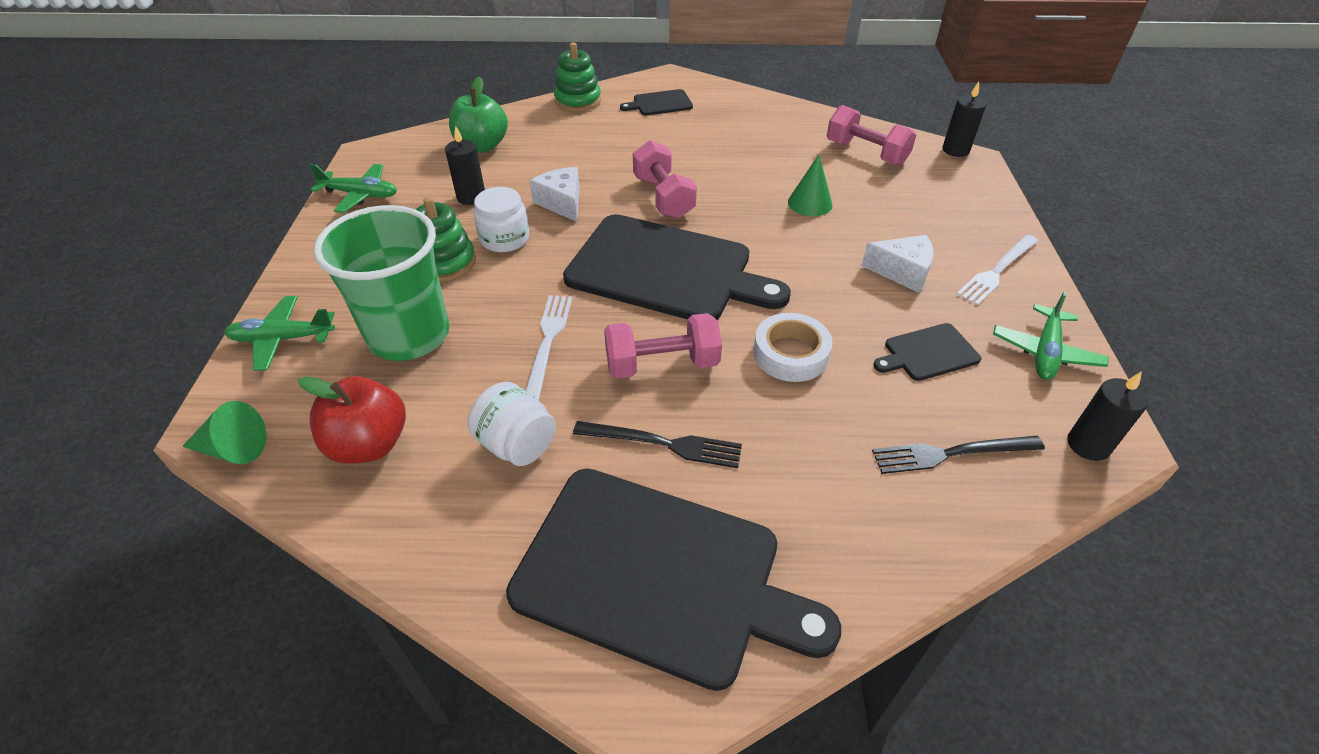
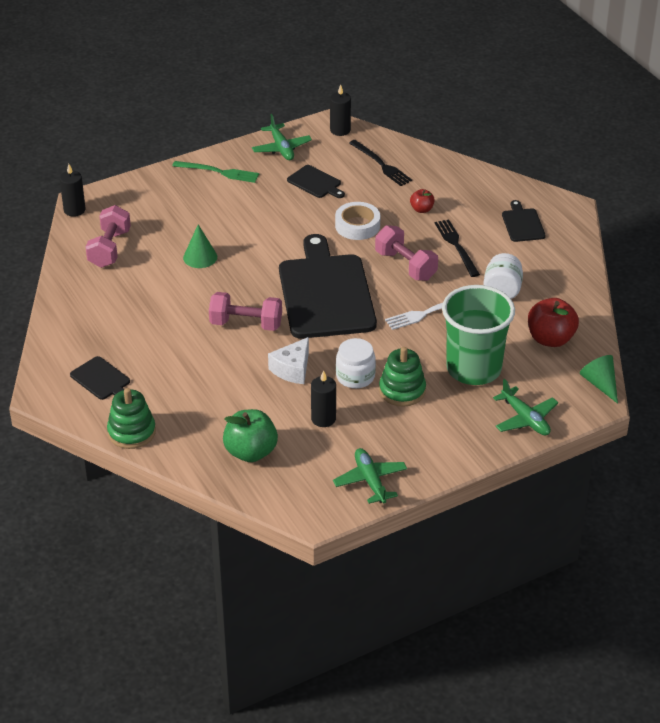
camera: 120 degrees left, 5 degrees down
(657, 575) = (522, 224): black cutting board -> black cutting board, size x0.43
(663, 197) = (246, 324): pink dumbbell -> pink dumbbell turned 60 degrees clockwise
(788, 447) = (422, 209): none -> red apple
(902, 272) = (249, 204): white cheese -> none
(997, 271) = (219, 172): white fork -> green fork
(1045, 352) = (281, 148): green plane -> green plane turned 75 degrees clockwise

